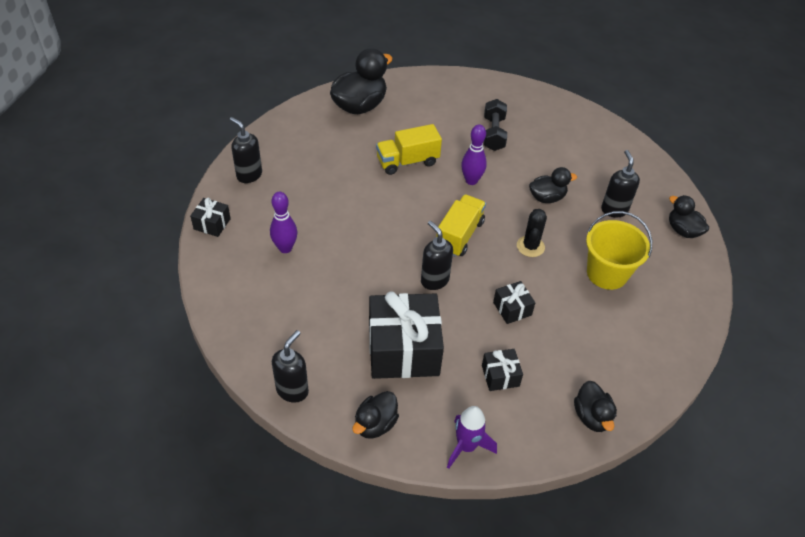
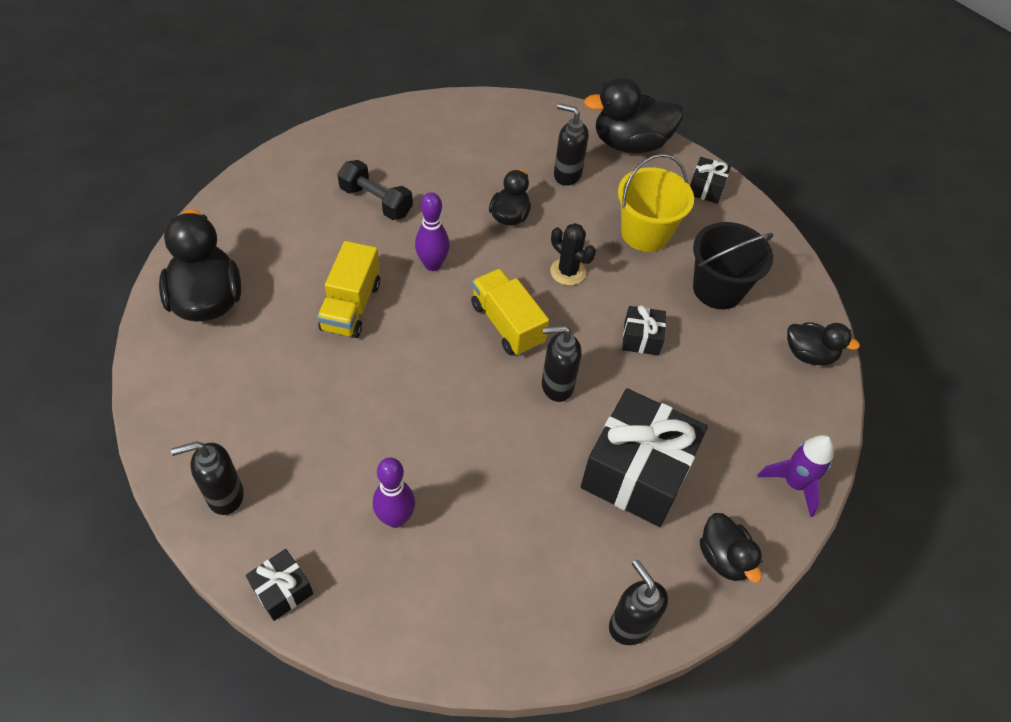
camera: 60 degrees left, 5 degrees up
(500, 376) = (721, 401): black gift -> black gift (706, 188)
(598, 336) = (718, 289): none -> black bucket
(683, 230) = (630, 144): black duck -> black duck, size x1.74

